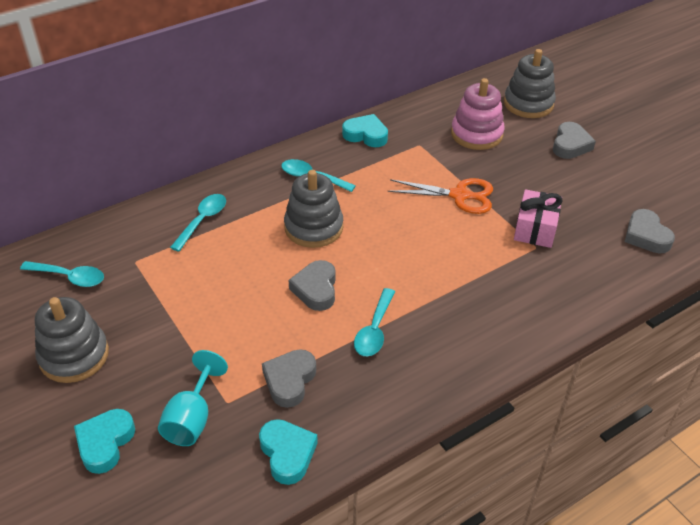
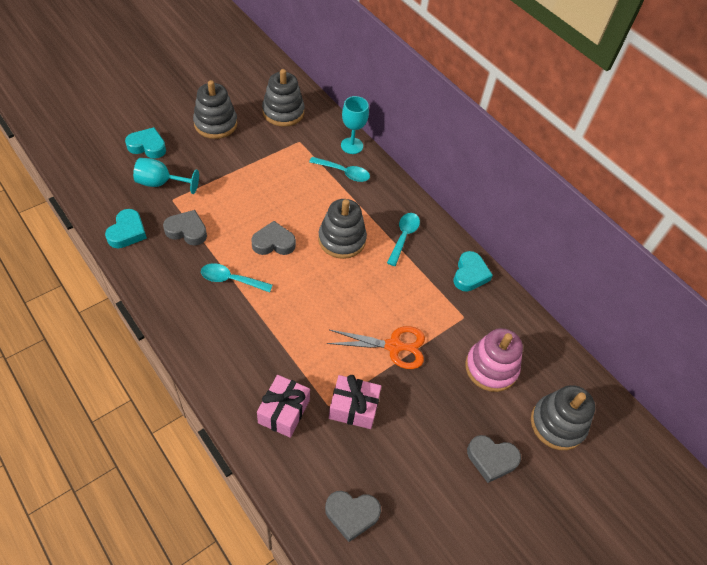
camera: 80 degrees right, 10 degrees up
(69, 277) = (283, 112): turquoise spoon -> grey stacking toy
(155, 211) = (352, 146): none -> turquoise goblet
(287, 453) = (127, 232): turquoise heart -> turquoise heart turned 45 degrees counterclockwise
(459, 196) = (394, 346): orange scissors -> orange scissors turned 90 degrees counterclockwise
(549, 282) = (284, 411): none -> pink gift
(646, 236) = (351, 514): grey heart -> grey heart turned 150 degrees counterclockwise

